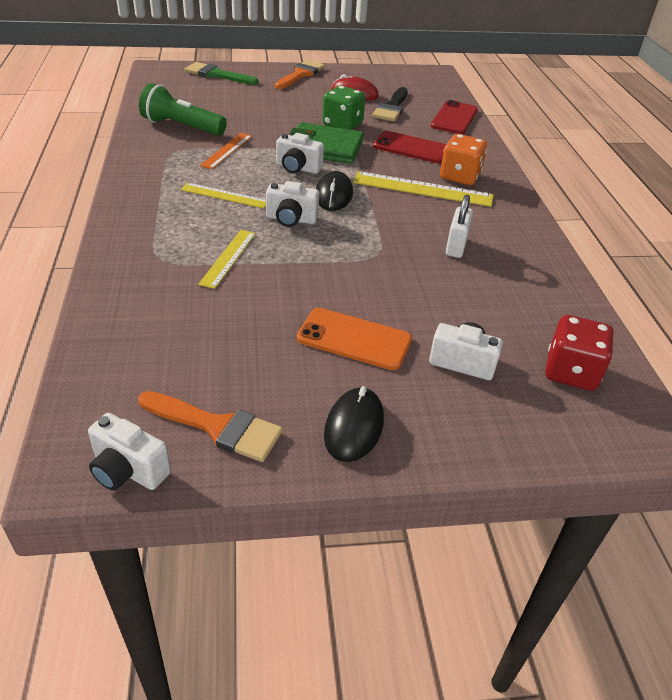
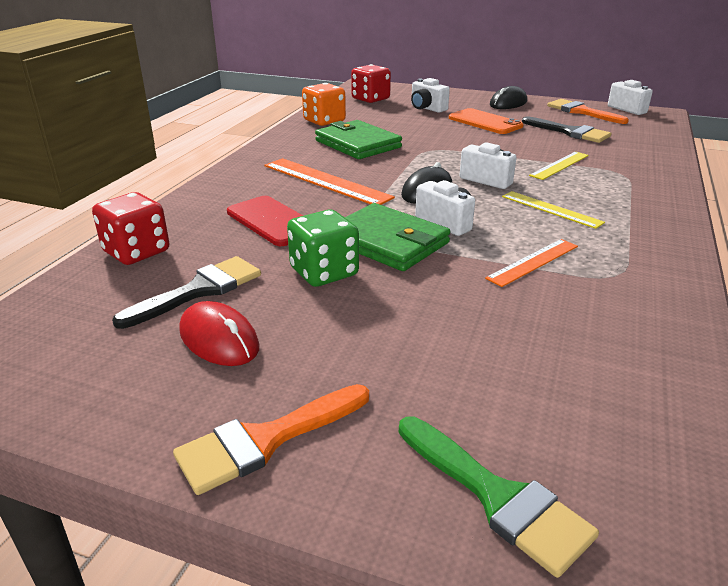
camera: 150 degrees left, 10 degrees down
(181, 127) = (603, 319): green flashlight -> none
(228, 341) = (569, 132): none -> black brush
(422, 189) = (326, 181): yellow ruler -> orange ruler
(454, 118) = (136, 252): red phone -> red dice
(456, 247) = (357, 144): white padlock -> green wallet
(460, 176) = (267, 185): orange dice -> orange dice (324, 121)

